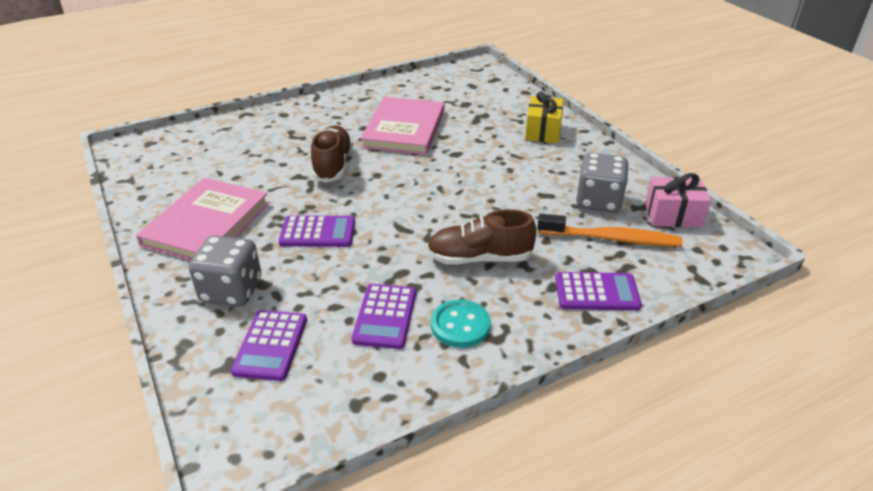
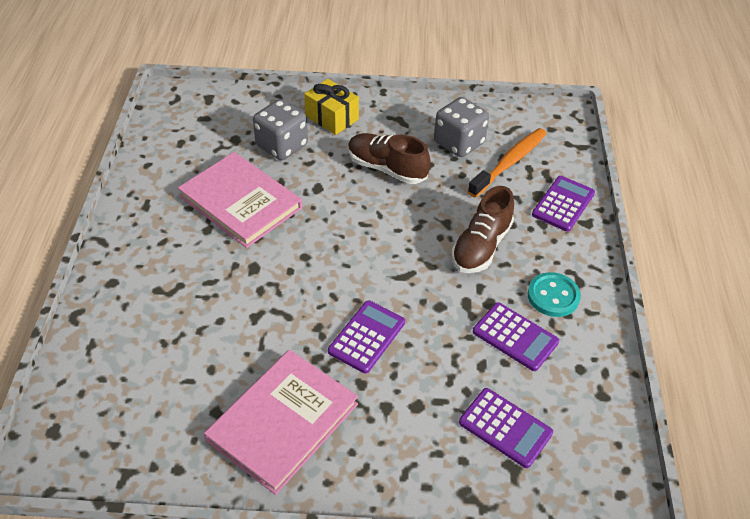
camera: 60 degrees left, 10 degrees up
(206, 224) = (282, 422): pink book -> pink book turned 75 degrees clockwise
(231, 291) = (411, 434): grey dice -> grey dice (282, 146)
(333, 165) = (258, 281): brown shoe -> brown shoe (386, 168)
(673, 215) = (505, 117): pink gift -> none

